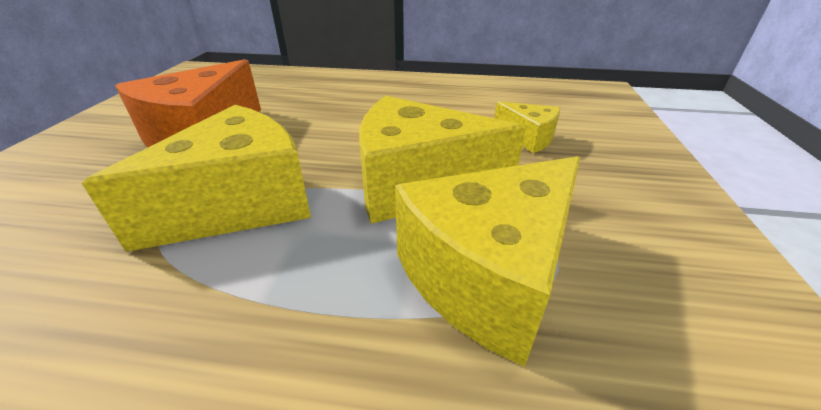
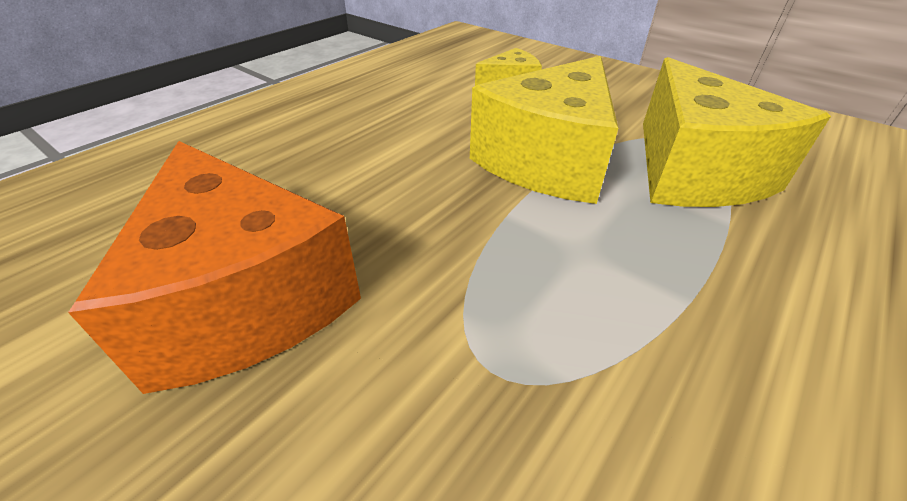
camera: 60 degrees left, 5 degrees up
(241, 204) = (498, 286): yellow cheese -> none

